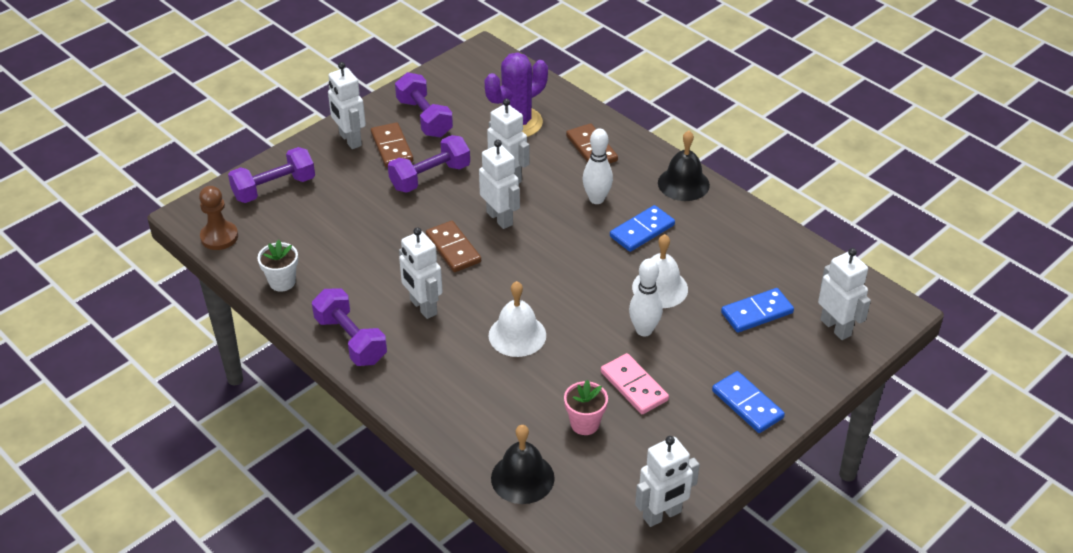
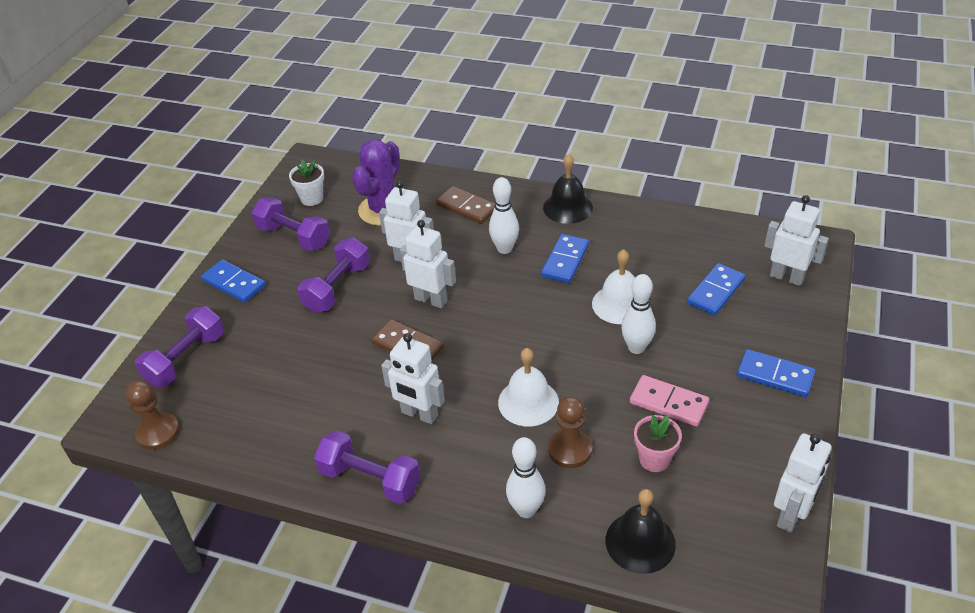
camera: 25 degrees left, 0 degrees up
(282, 282) = (257, 451): white flower pot -> white flower pot (312, 198)
(350, 140) = (234, 283): white robot -> blue domino
(391, 147) = (280, 275): brown domino -> none
(452, 415) = (526, 510): none -> white bowling pin
(522, 386) = (570, 450): none -> brown pawn

